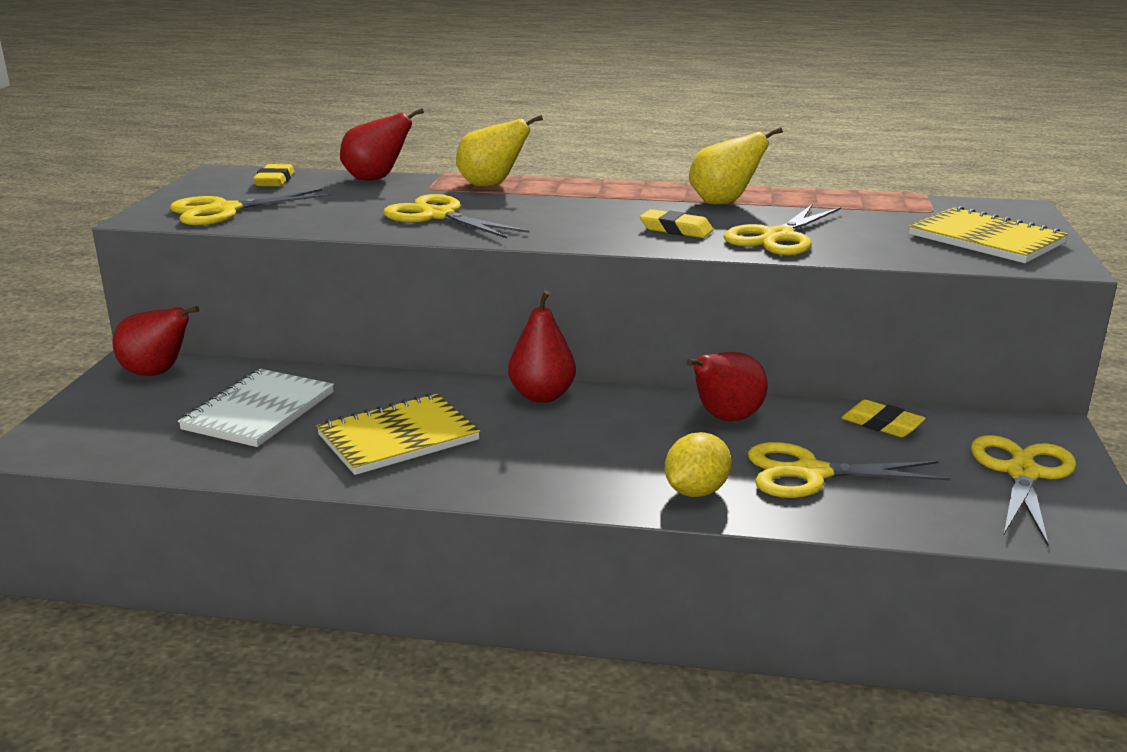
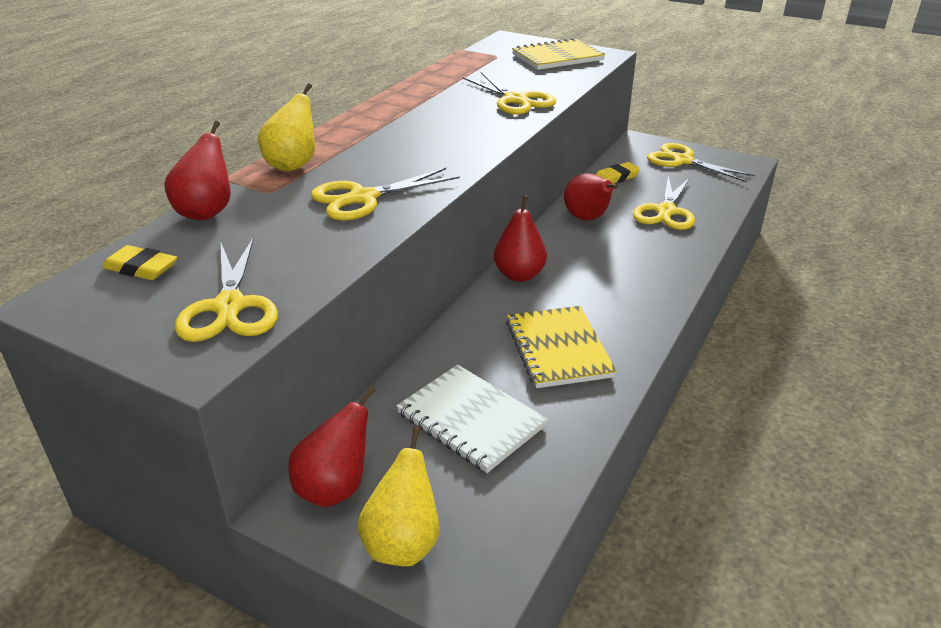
camera: 70 degrees left, 10 degrees up
(676, 229) = (476, 123): yellow eraser -> none
(696, 491) = (676, 249): yellow lemon -> none
(723, 202) = (428, 99): yellow pear -> yellow pear (403, 543)

